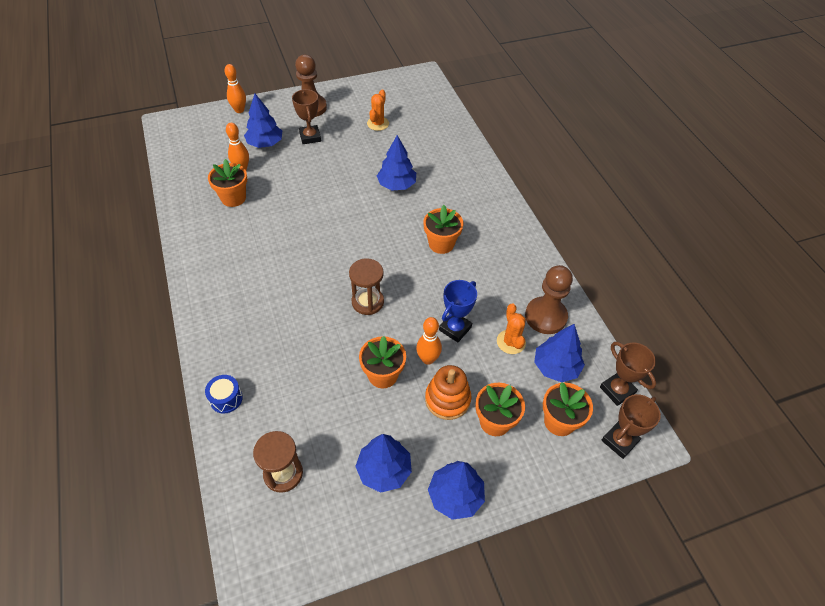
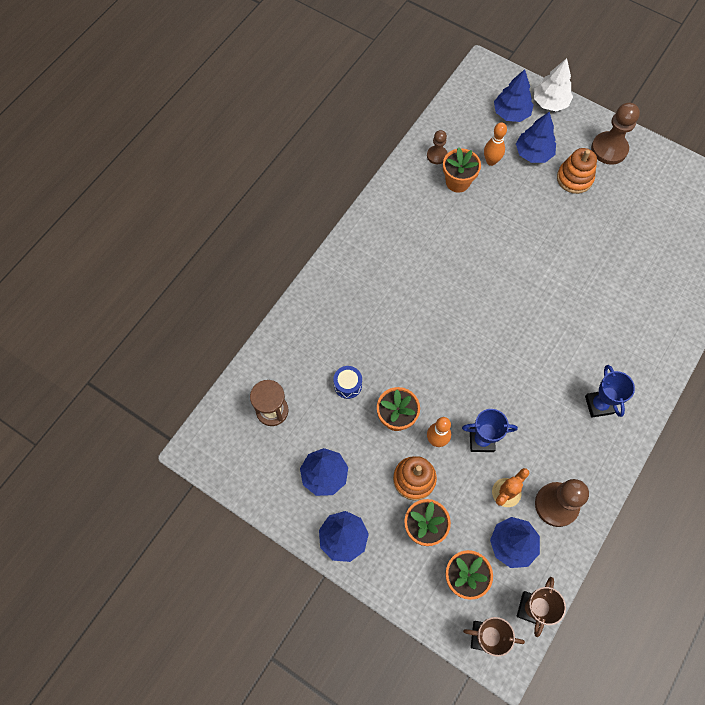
camera: 55 degrees right, 15 degrees up
(197, 195) = (437, 155): none -> brown pawn
(226, 398) = (294, 329): blue drum -> blue drum (347, 385)
(239, 110) = (550, 102): orange bowling pin -> white tree
(310, 137) = (574, 178): brown trophy -> orange stacking toy
(367, 302) = (449, 357): brown hourglass -> none
(378, 124) = (645, 216): orange cactus -> none
(396, 185) = (587, 286): blue tree -> blue tree (511, 113)
(441, 244) = (557, 369): orange flower pot -> none
(490, 239) = (599, 405): none -> blue trophy

